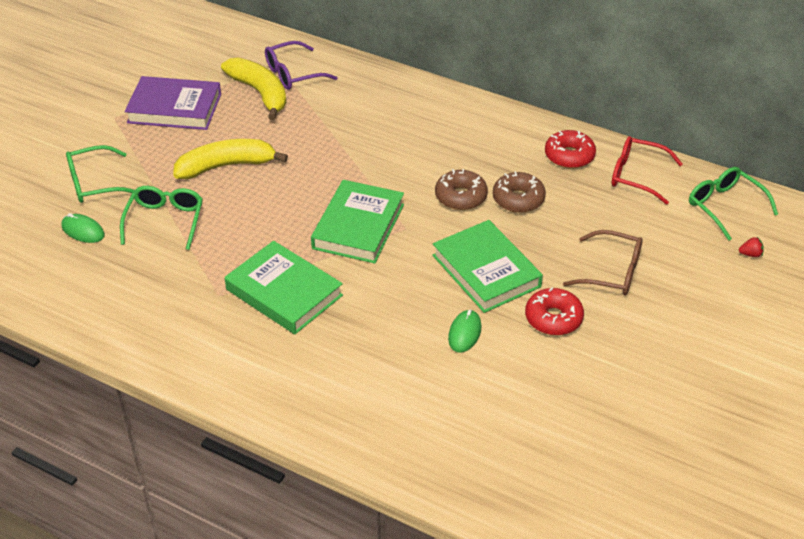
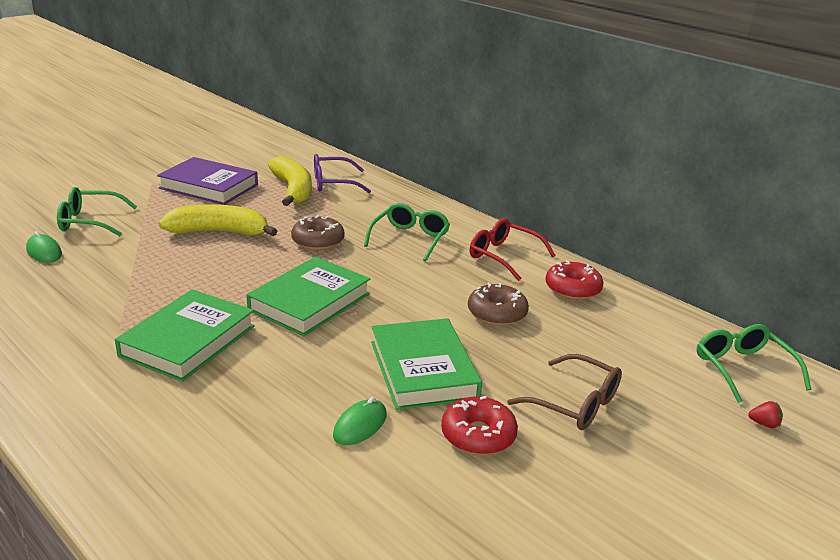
camera: 15 degrees right, 15 degrees down
(165, 221) = (125, 260): green glasses -> green glasses (410, 239)
(284, 292) = (188, 341): green book -> green book turned 60 degrees clockwise
(461, 197) = (435, 299): brown donut -> brown donut (318, 241)
(636, 176) = (643, 320): red glasses -> red glasses (503, 256)

